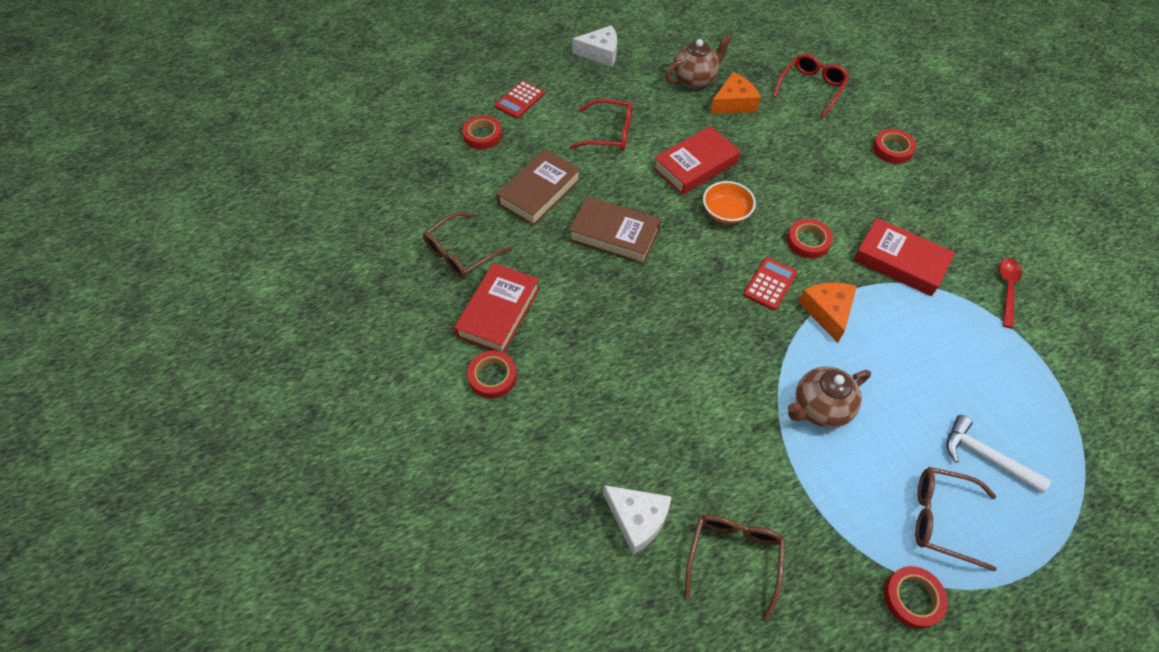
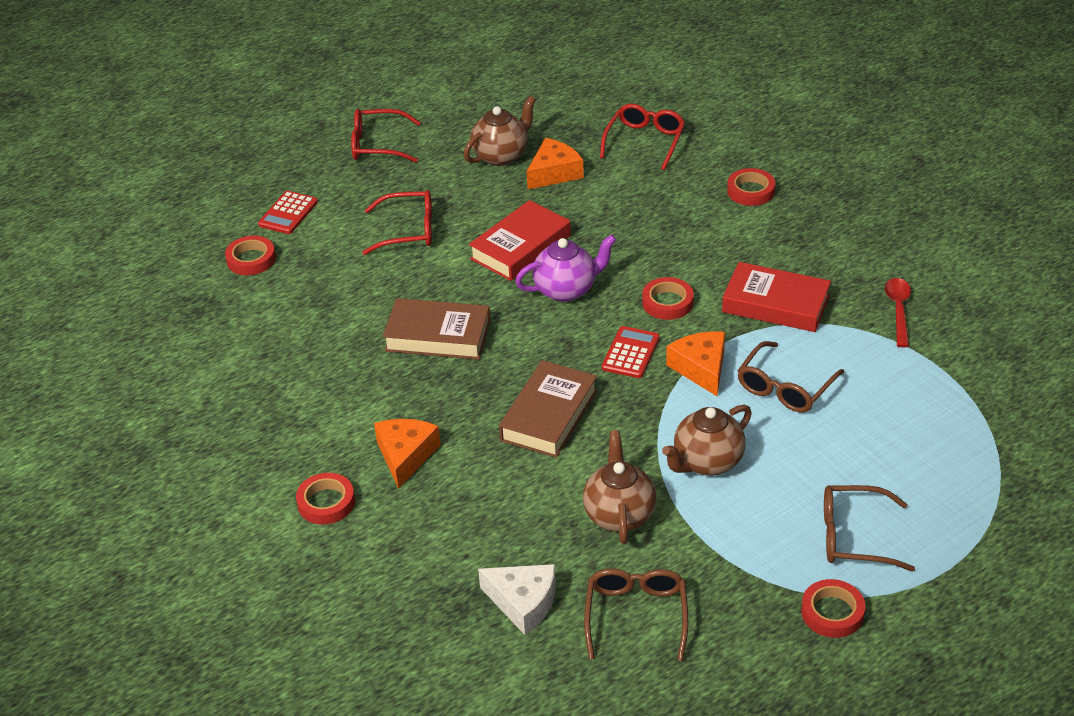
camera: 10 degrees left, 15 degrees down
(461, 253) = (256, 387): brown glasses -> brown glasses (785, 387)
(498, 312) = (317, 438): red book -> none
(539, 192) = (337, 307): brown book -> brown book (549, 415)
(566, 345) = (405, 456): none -> orange cheese
(600, 53) = (378, 145): white cheese -> red glasses
(726, 212) = (566, 290): orange bowl -> purple teapot
(735, 445) = (619, 514): none -> brown teapot
(985, 456) = (893, 472): white hammer -> none

